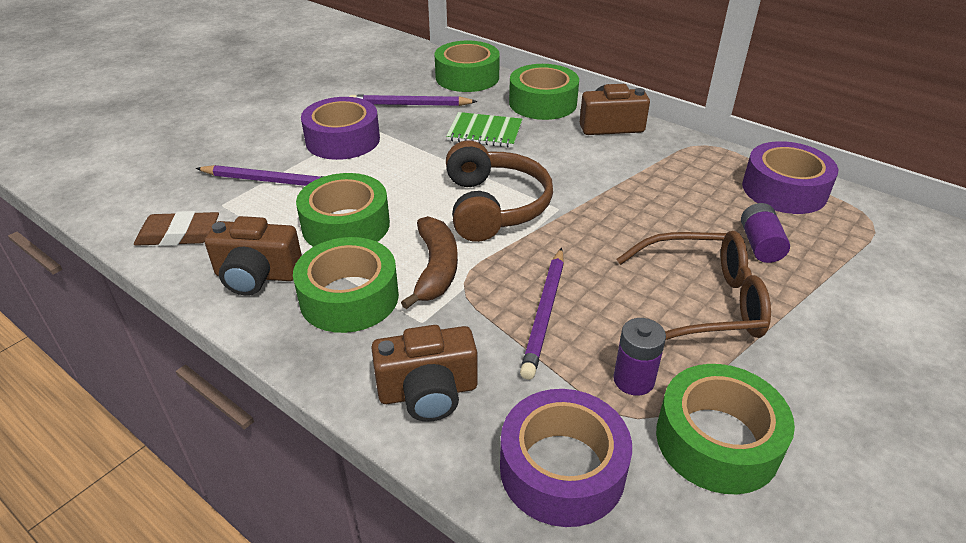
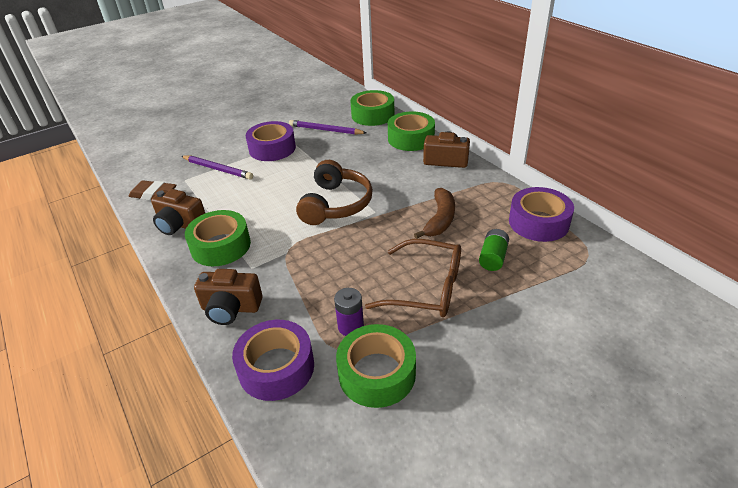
camera: 20 degrees right, 0 degrees up
(346, 225) = (243, 202): green tape -> none
(436, 269) = (278, 238): brown banana -> brown banana (440, 219)
(485, 132) = (360, 154): green notebook -> none
(544, 314) = (324, 276): purple pencil -> none
(760, 245) = (493, 257): purple battery -> green battery

